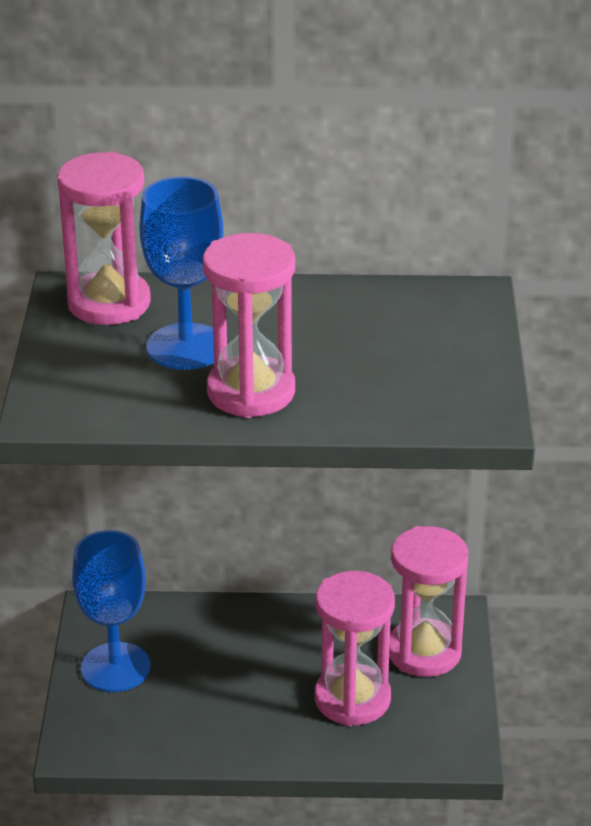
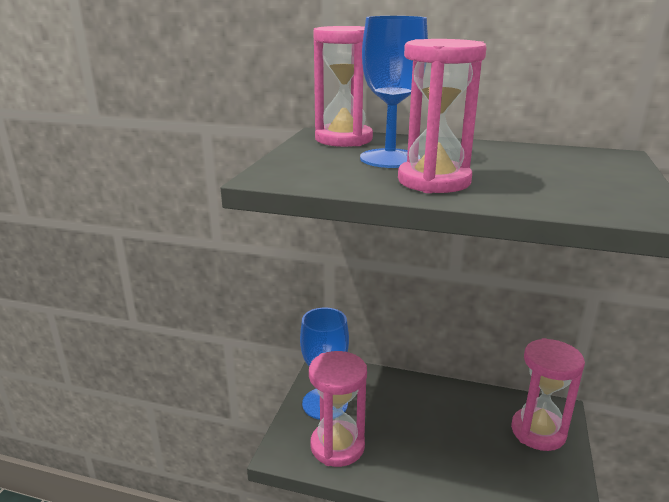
camera: 15 degrees right, 10 degrees down
(352, 699) = (483, 456): pink hourglass -> pink hourglass (337, 446)

